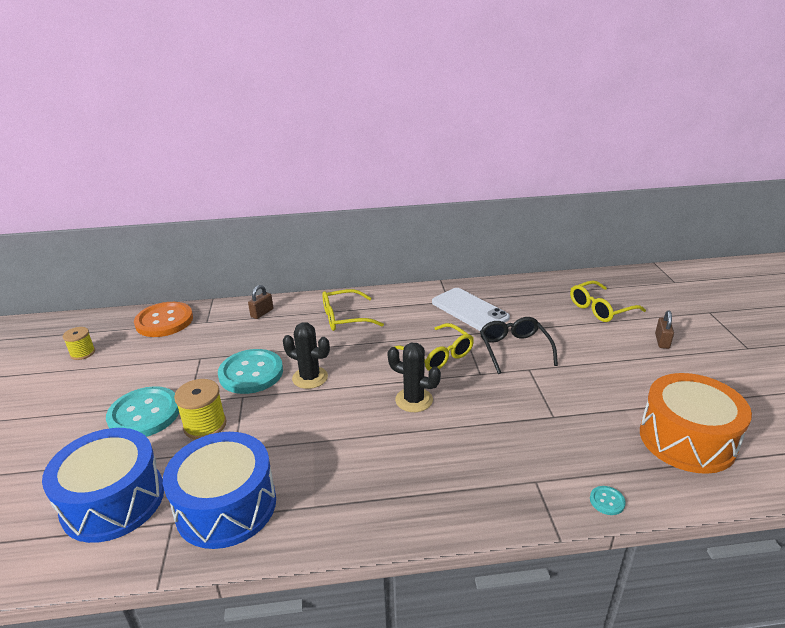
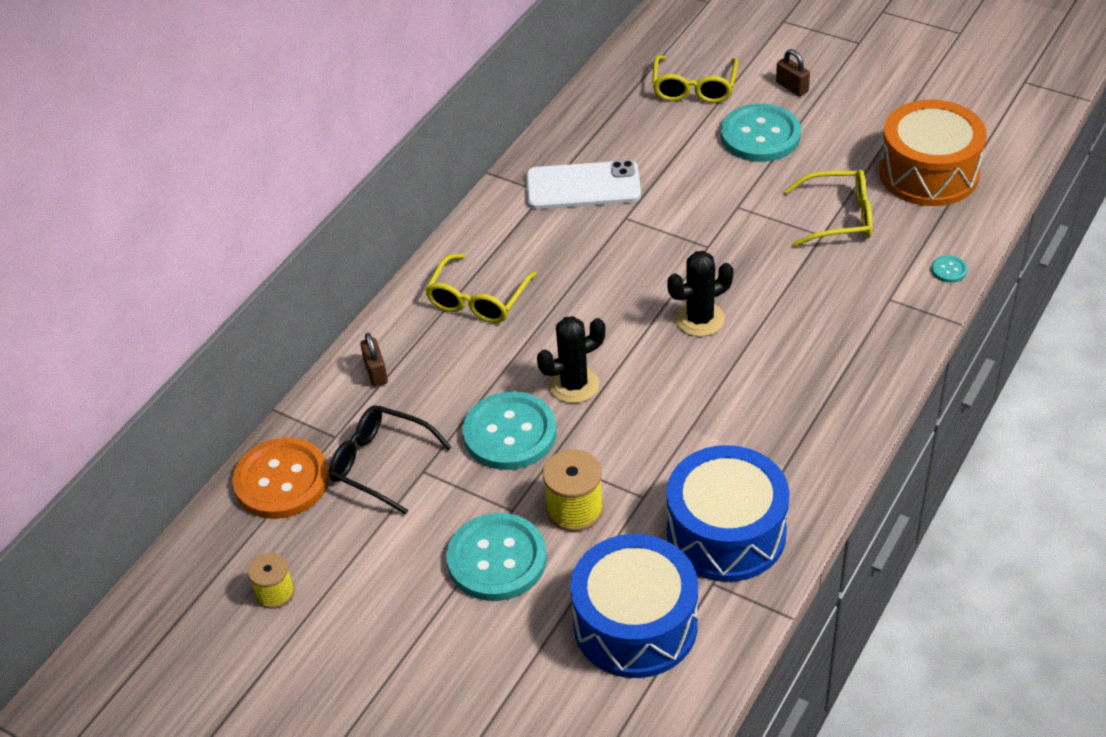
camera: 50 degrees left, 15 degrees up
(438, 355) = (642, 260): yellow glasses -> yellow glasses (838, 217)
(514, 349) = (694, 196): black glasses -> black glasses (381, 464)
(601, 349) = (760, 136): none -> turquoise button

